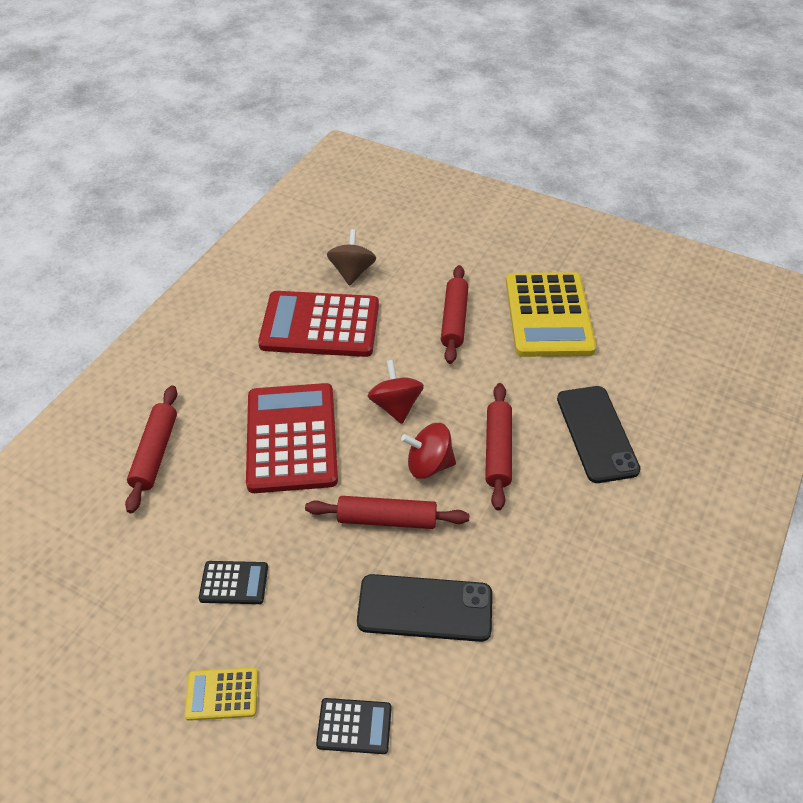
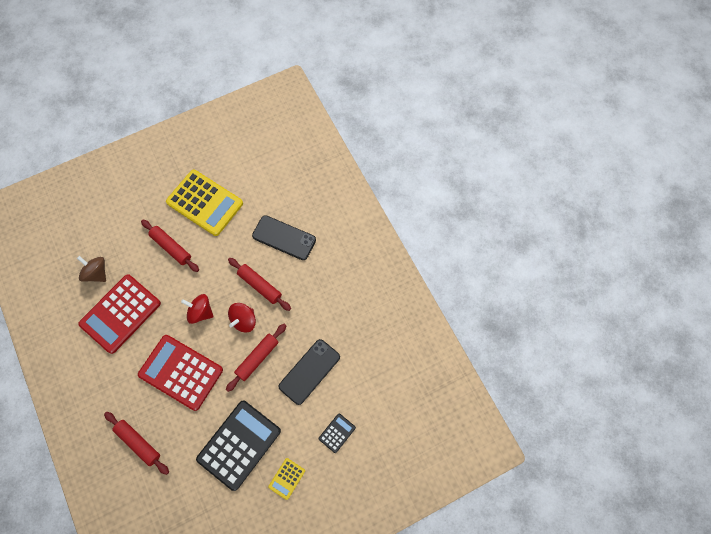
camera: 55 degrees left, 20 degrees up
(234, 583) = (239, 444): black calculator -> black calculator, size x2.24

